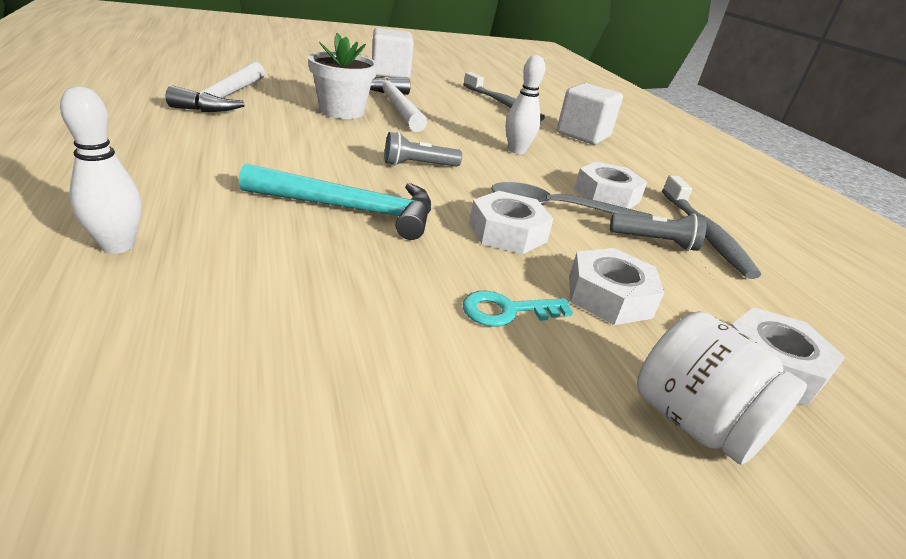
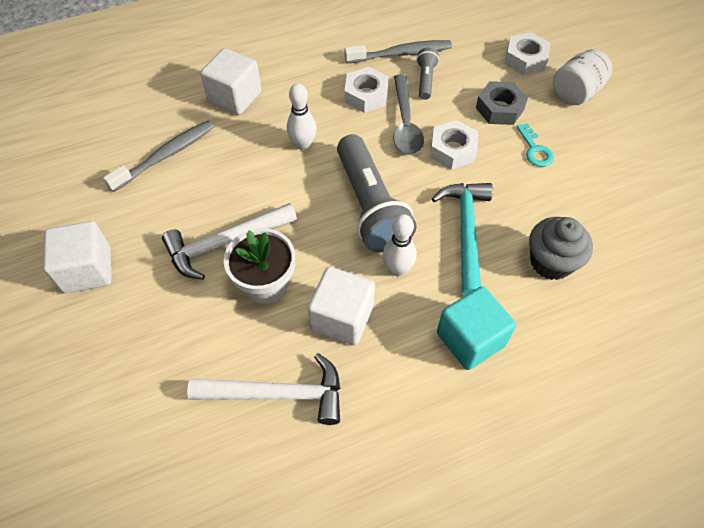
camera: 90 degrees left, 25 degrees up
(117, 246) = (571, 331): white bowling pin -> white bowling pin (397, 269)
(188, 177) = (470, 339): none -> turquoise cube
(255, 262) = (551, 262): none -> grey cupcake
(279, 129) = (342, 318): none -> white cube
(418, 165) = (371, 206): grey flashlight -> grey flashlight, size x2.13
(609, 296) = (499, 108): white nut -> grey nut

